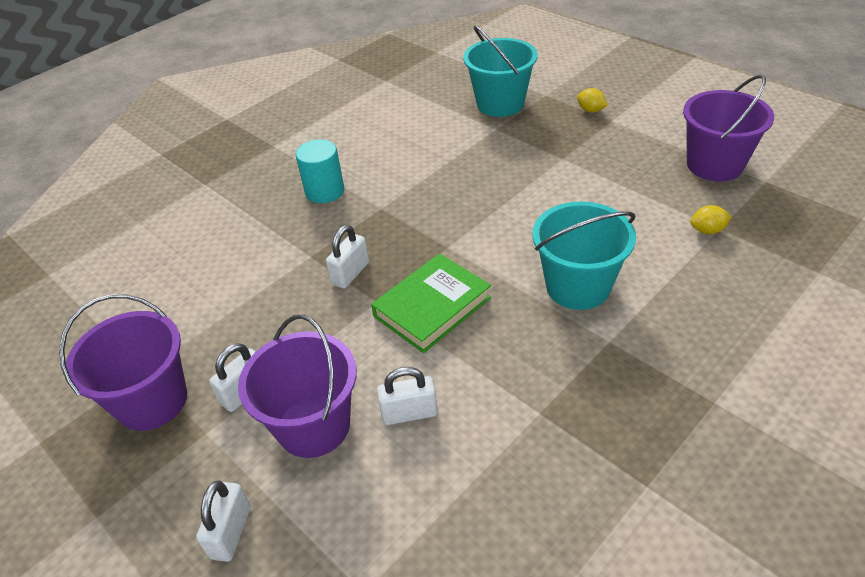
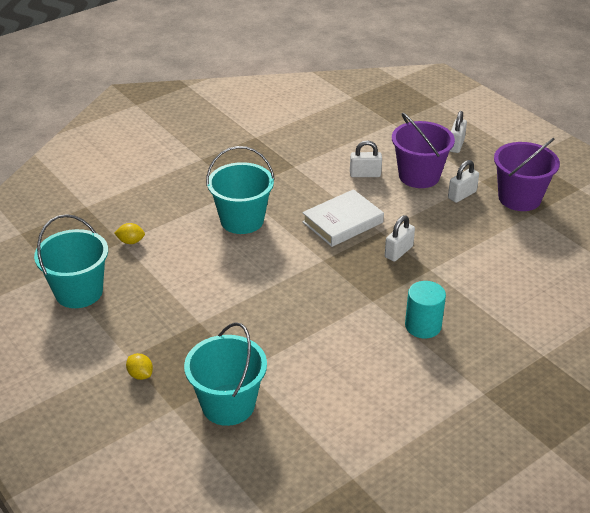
camera: 175 degrees left, 5 degrees down
(432, 307) = (342, 222): green book -> white book
(714, 165) = (79, 292): purple bucket -> turquoise bucket

